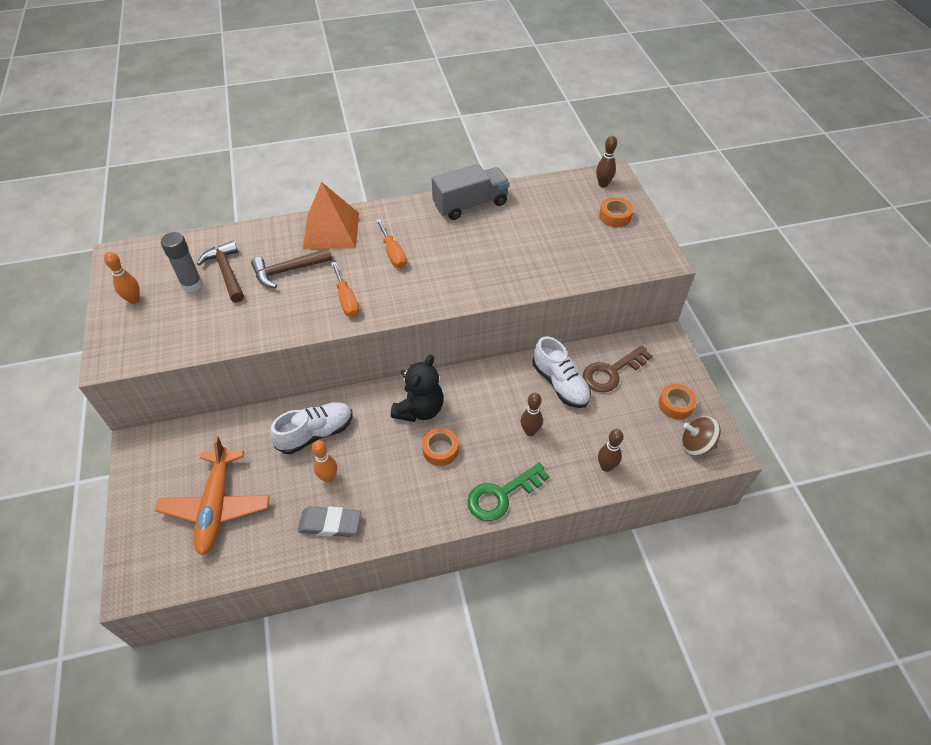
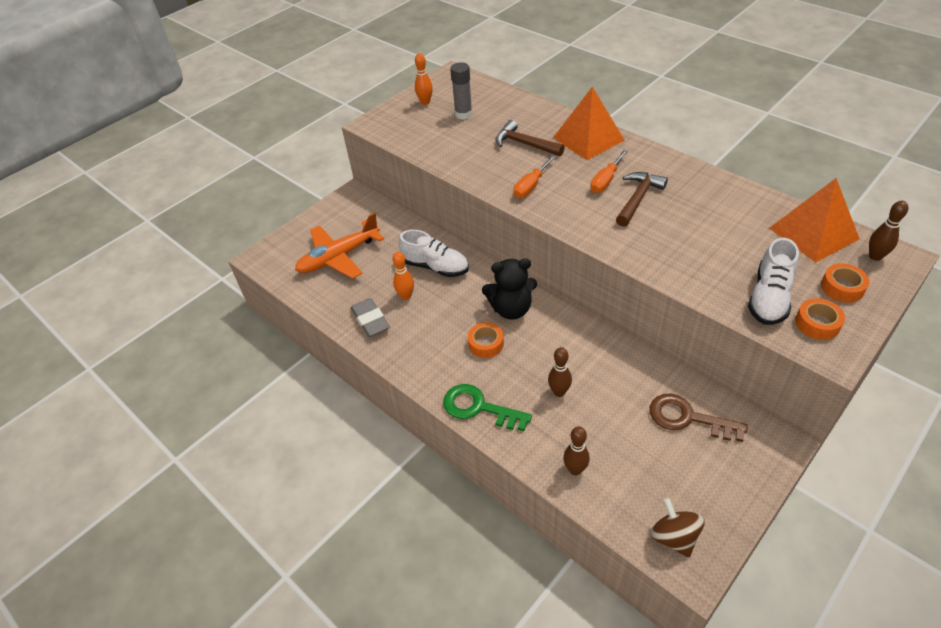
camera: 60 degrees right, 5 degrees down
(226, 272) = (490, 120): brown hammer -> brown hammer (638, 199)
(470, 204) = (718, 189): grey truck -> none
(558, 194) = (813, 233): none -> orange pyramid
(560, 384) = (632, 386): white shoe -> white shoe (769, 298)
(675, 405) = (706, 493): orange tape -> orange tape (817, 323)

